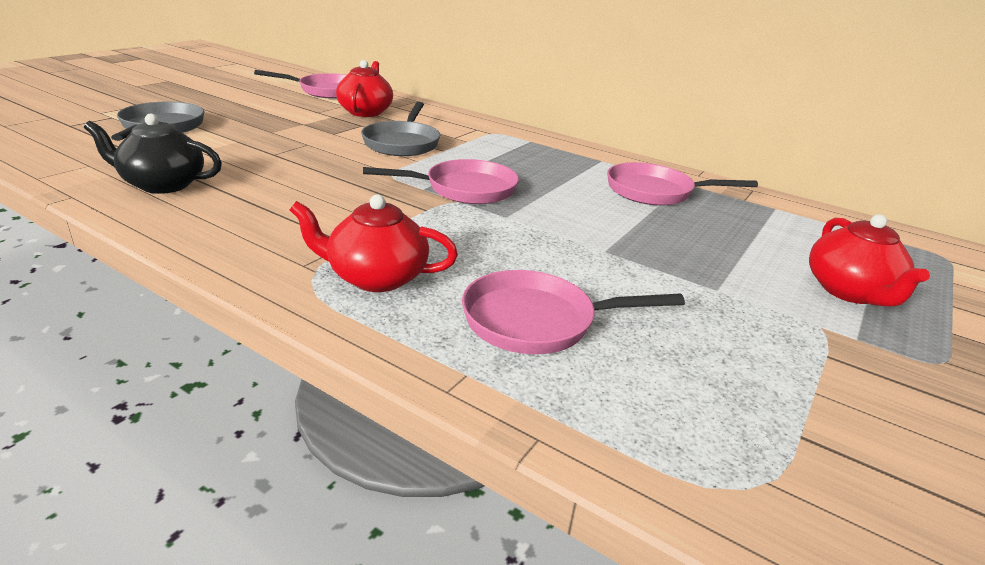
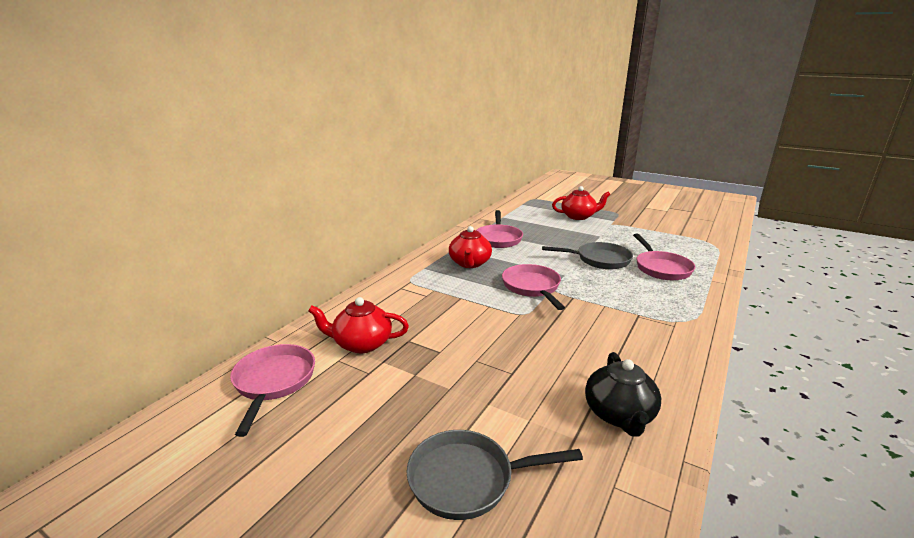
camera: 90 degrees left, 5 degrees down
(376, 277) = (665, 304): red teapot -> red teapot (470, 263)
(402, 143) = (452, 315): grey pan -> grey pan (599, 260)

